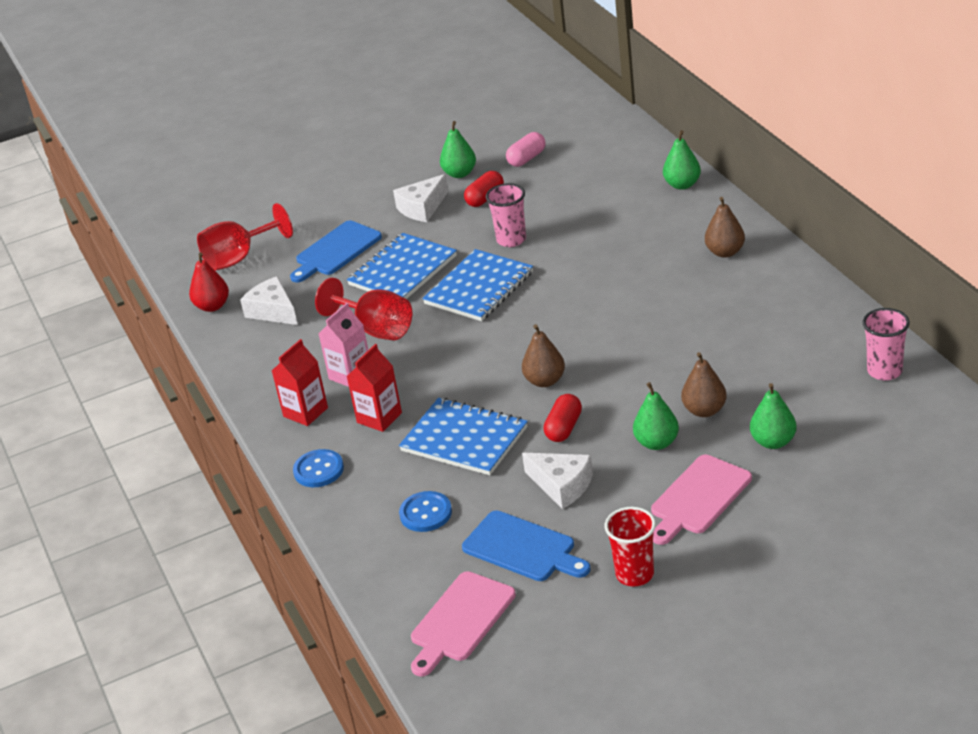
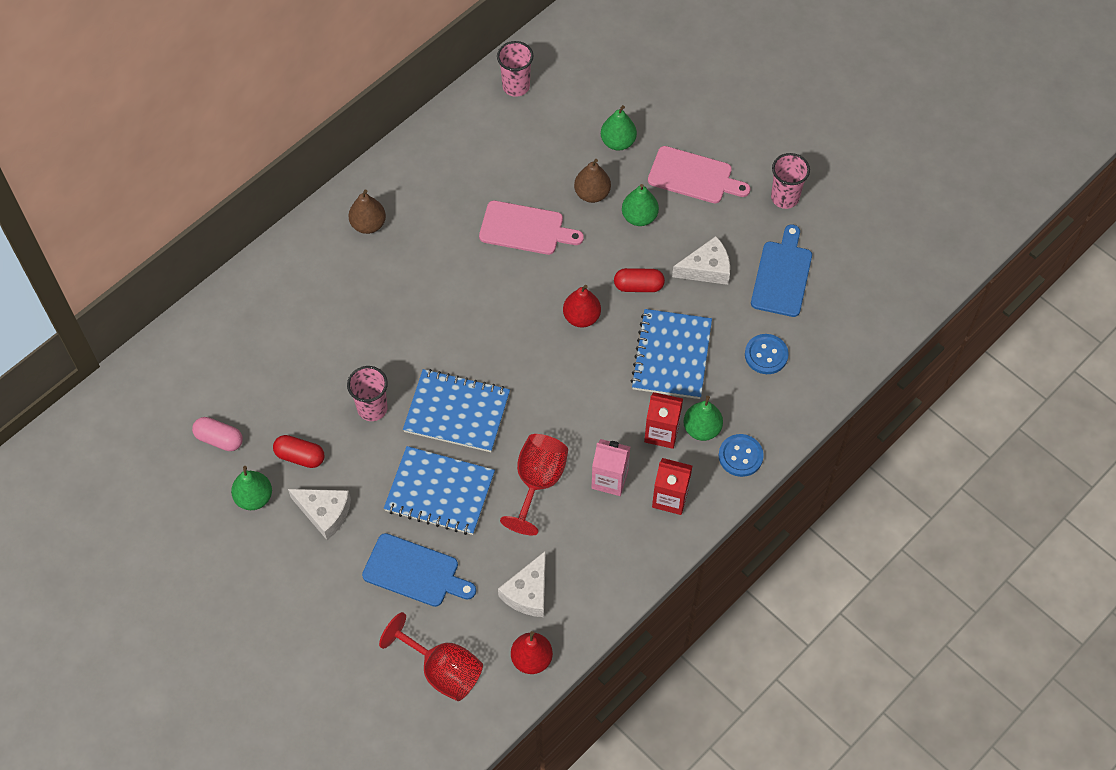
camera: 115 degrees left, 25 degrees up
(460, 620) = (867, 294): pink cutting board -> pink cutting board (525, 229)
(545, 381) = (581, 317): brown pear -> red pear
(562, 485) = (706, 269): white cheese -> white cheese turned 60 degrees clockwise
(634, 574) = (785, 197): red cup -> pink cup
(682, 185) = (258, 283): green pear -> green pear (702, 429)

